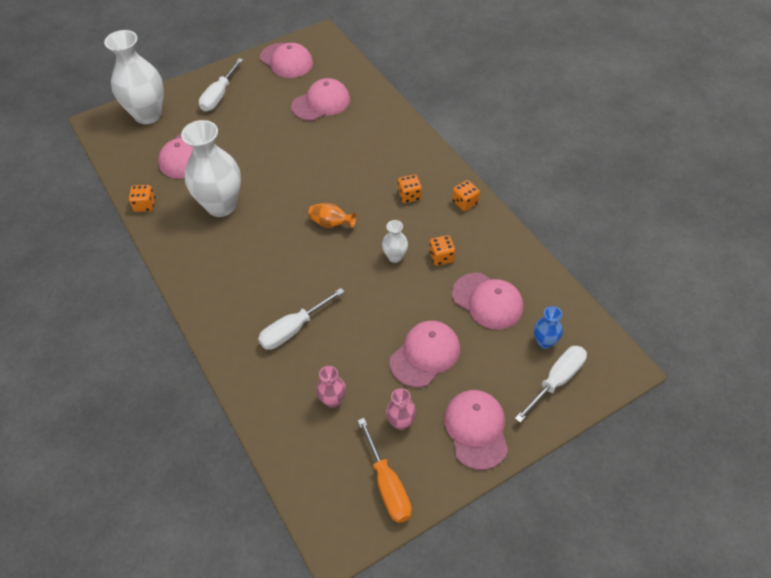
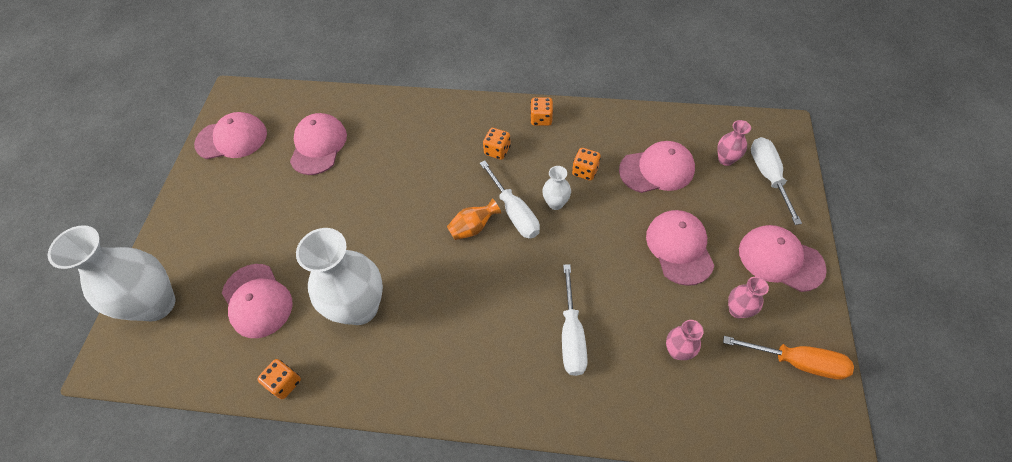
camera: 50 degrees left, 5 degrees up
(219, 96) = (210, 222): white screwdriver -> white screwdriver (515, 212)
(544, 342) = (725, 159): blue vase -> pink vase

